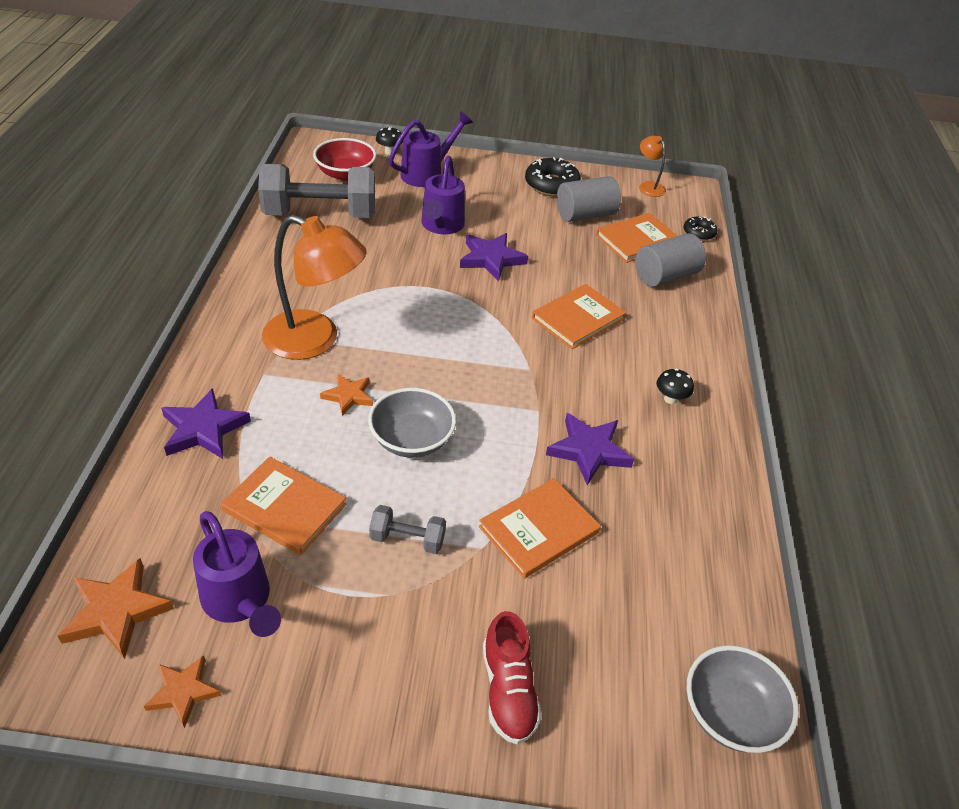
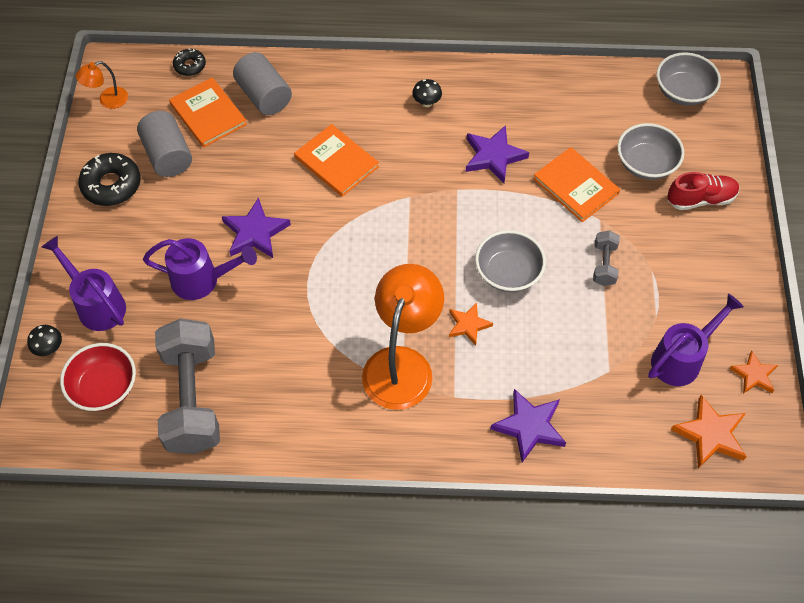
camera: 90 degrees left, 15 degrees up
(284, 507) = (595, 348): orange book -> none
(578, 625) = (646, 164): none -> grey bowl

